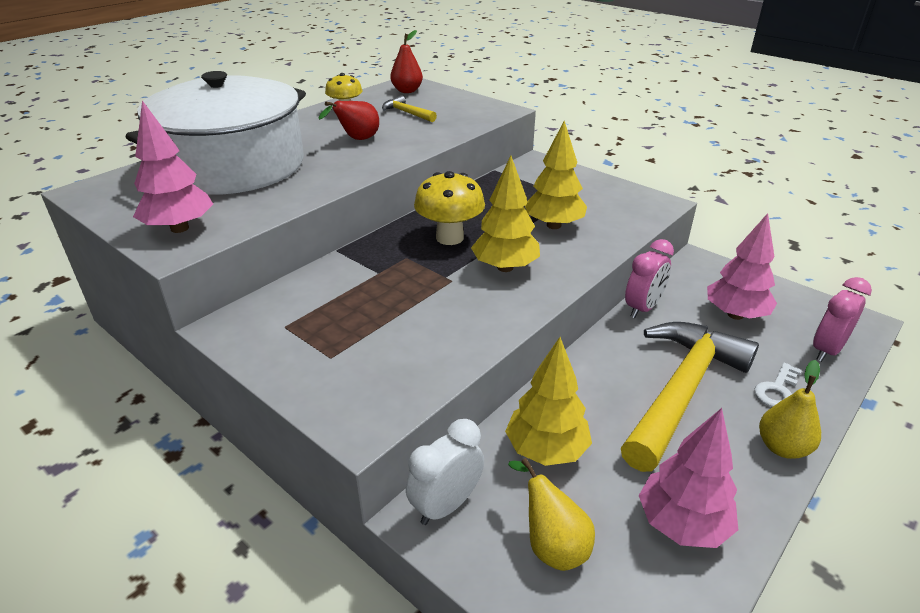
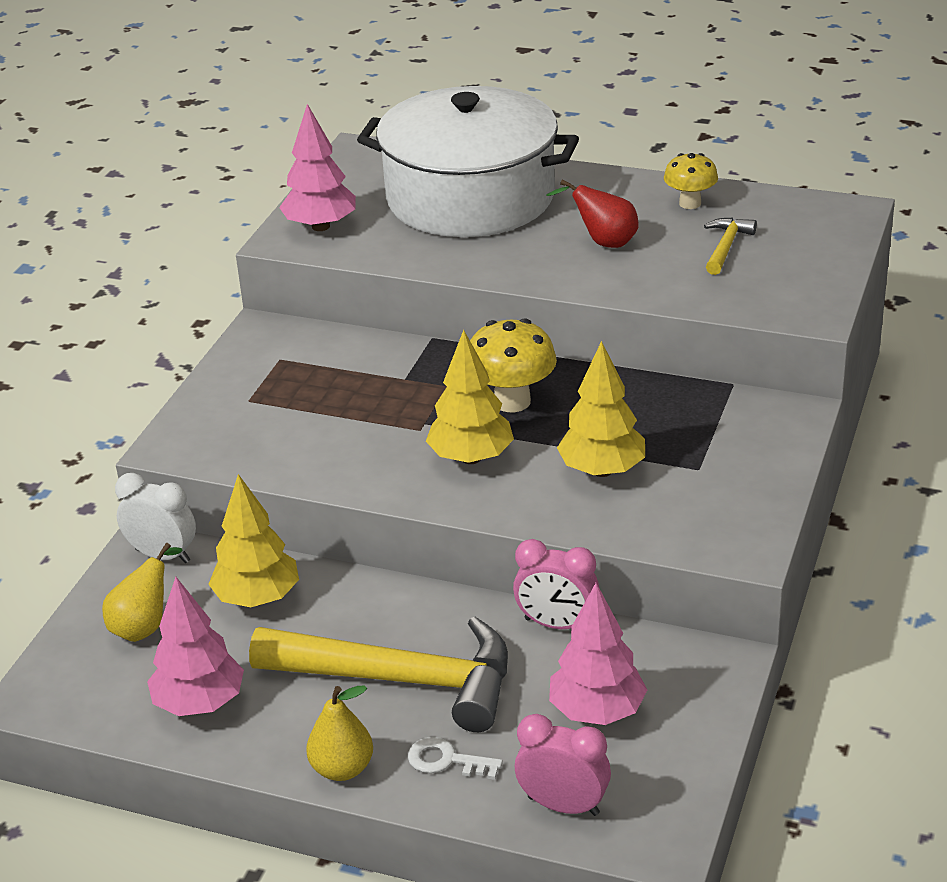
camera: 70 degrees right, 0 degrees up
(407, 91) = (813, 220): red pear -> none

